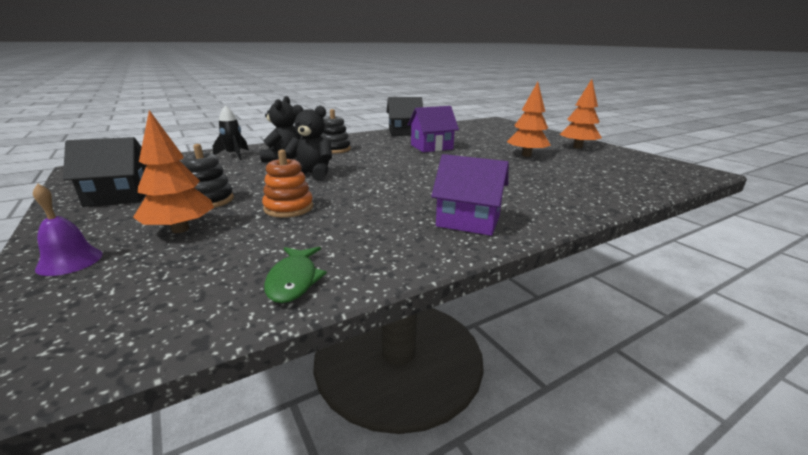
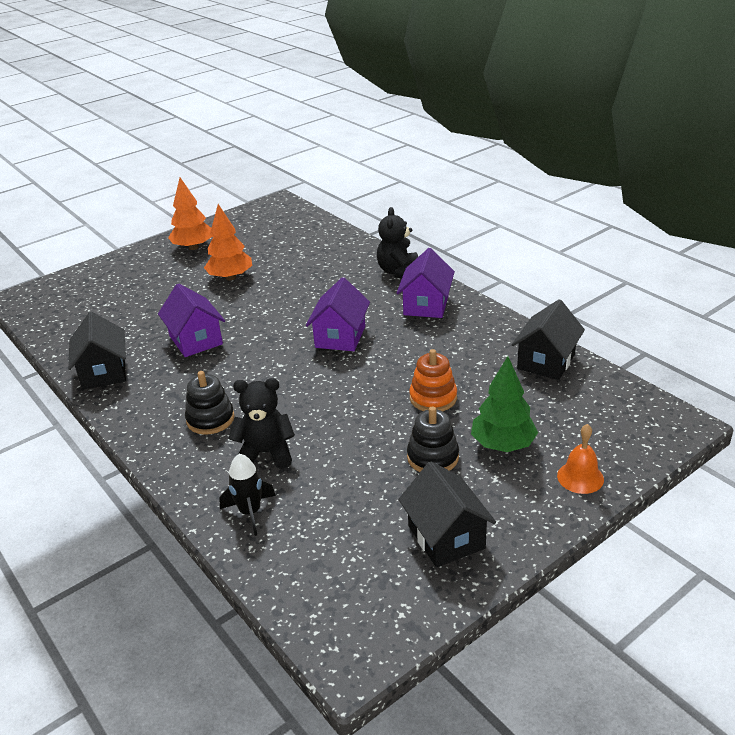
camera: 95 degrees left, 10 degrees up
(70, 261) = (580, 477): purple bell -> orange bell
(180, 229) = (503, 444): orange tree -> green tree
(294, 280) = (546, 361): green fish -> black house
(312, 174) = (330, 410): black teddy bear -> black teddy bear (399, 272)
(416, 182) = (340, 337): none -> purple house

